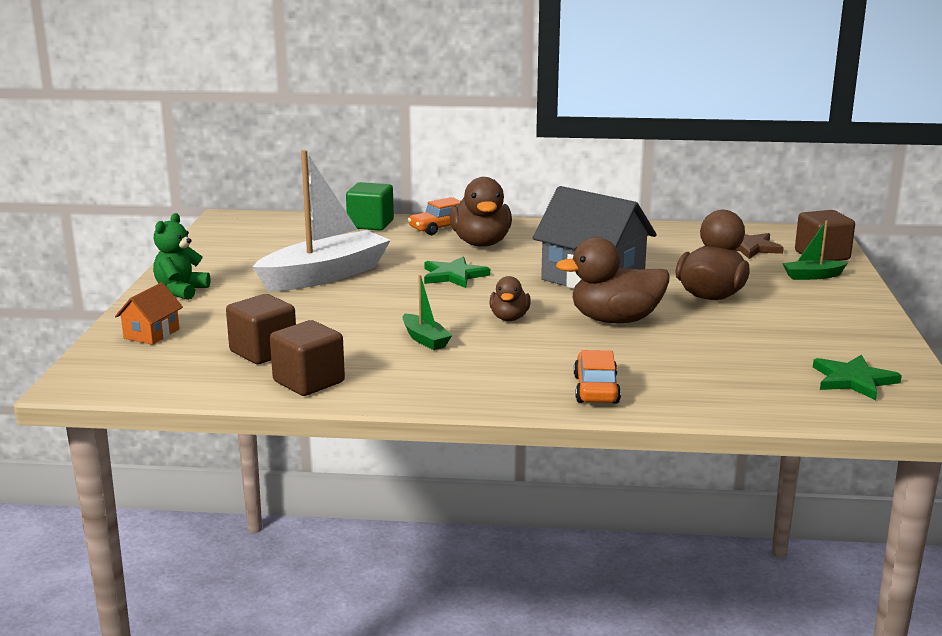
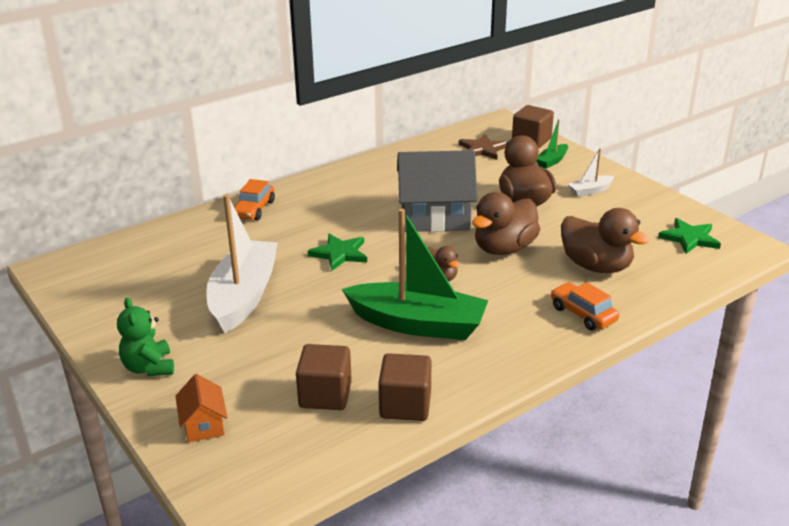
camera: 40 degrees left, 10 degrees up
(370, 224) = (191, 227): green cube -> none
(425, 339) = (417, 324): green boat -> green boat, size x2.26
(481, 243) = (308, 213): brown duck -> brown duck (596, 266)
(809, 309) = (590, 191): none -> white boat

